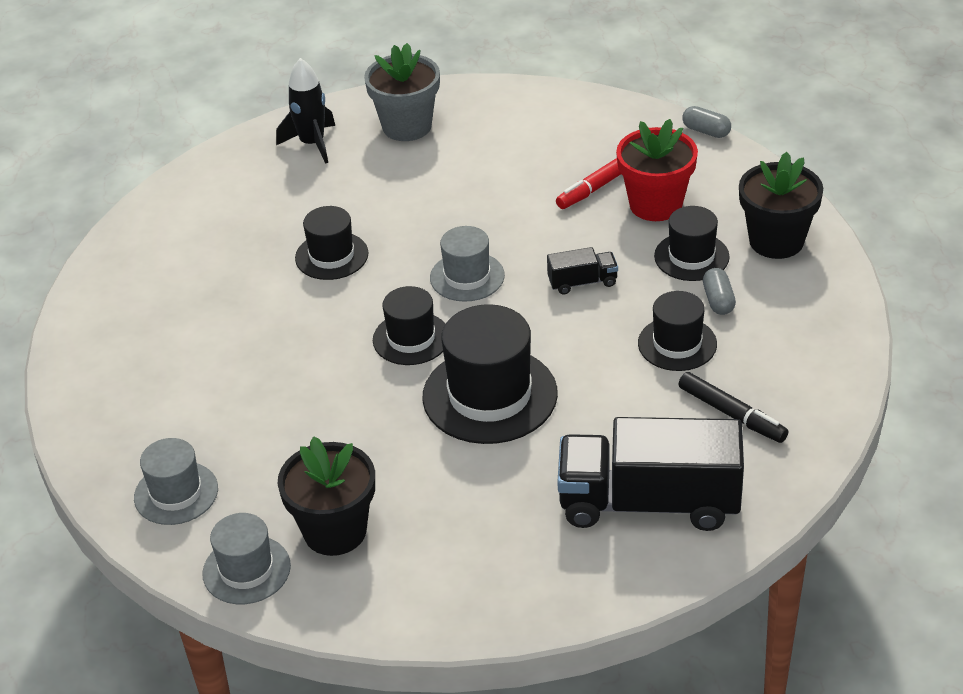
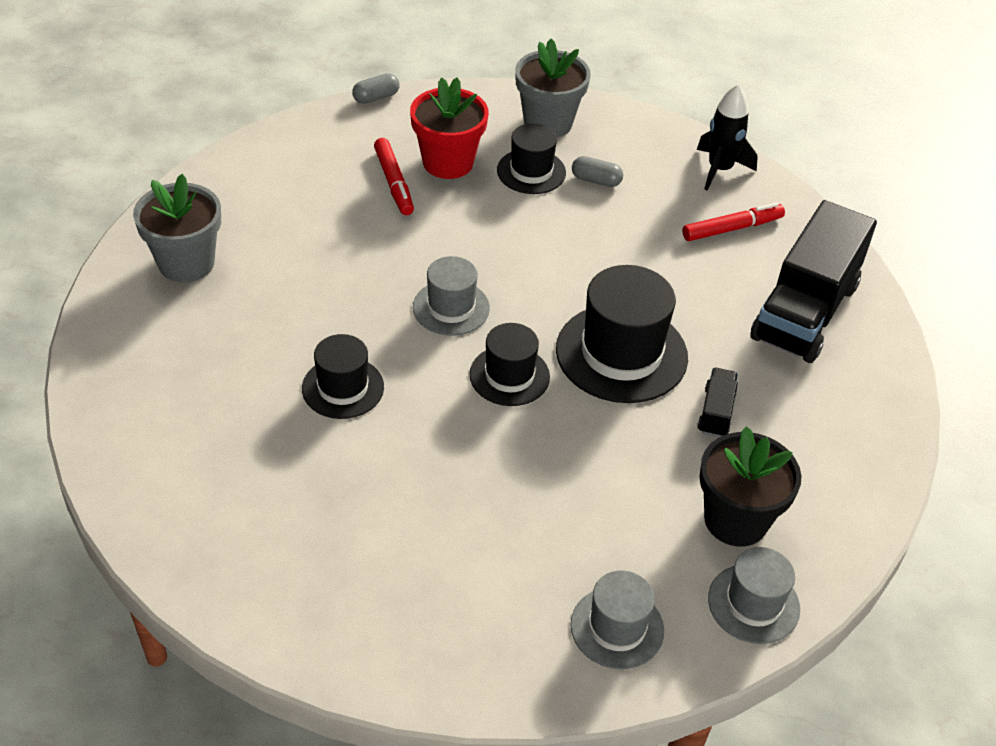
camera: 70 degrees left, 5 degrees up
(312, 144) = (145, 339): black rocket -> black rocket (719, 169)
(582, 282) = (515, 242): black truck -> black truck (716, 412)
(677, 344) = (631, 222): black hat -> none
(732, 414) = (732, 228): black marker -> red marker
(776, 241) = (548, 123): black flower pot -> grey flower pot

